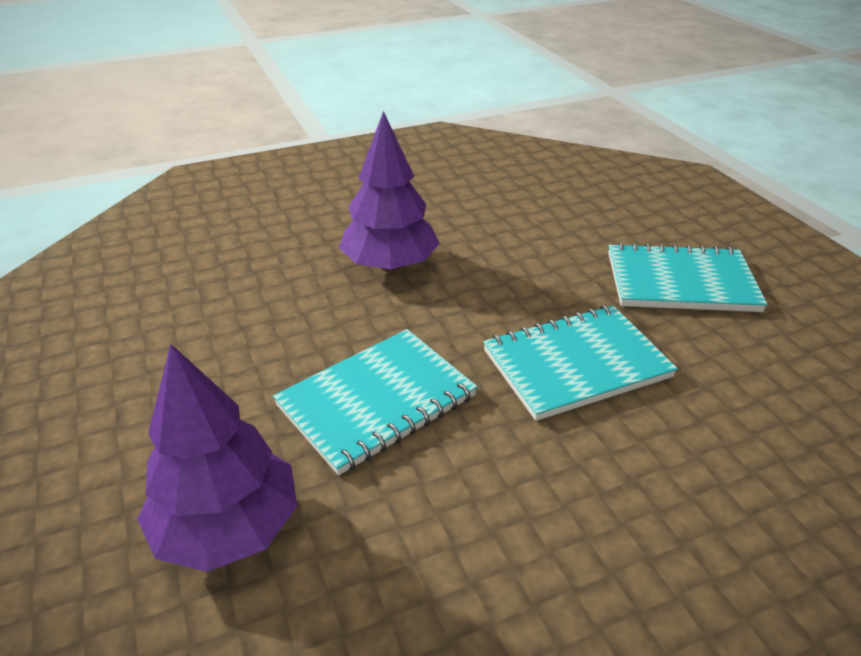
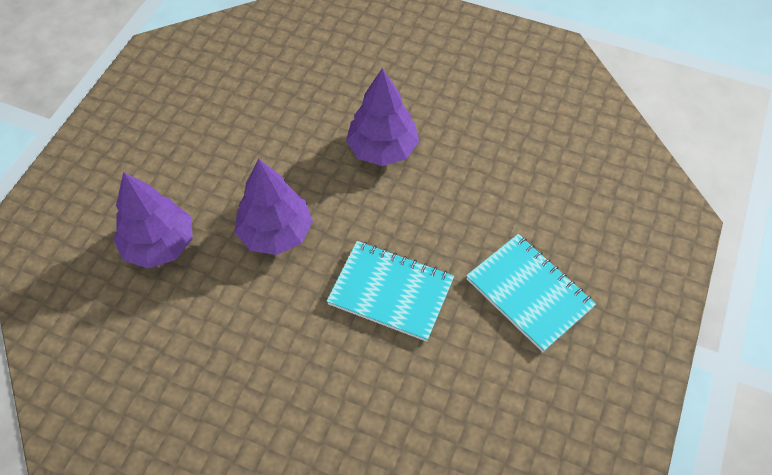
camera: 45 degrees right, 20 degrees up
(377, 401) = (276, 233): turquoise notebook -> purple tree

